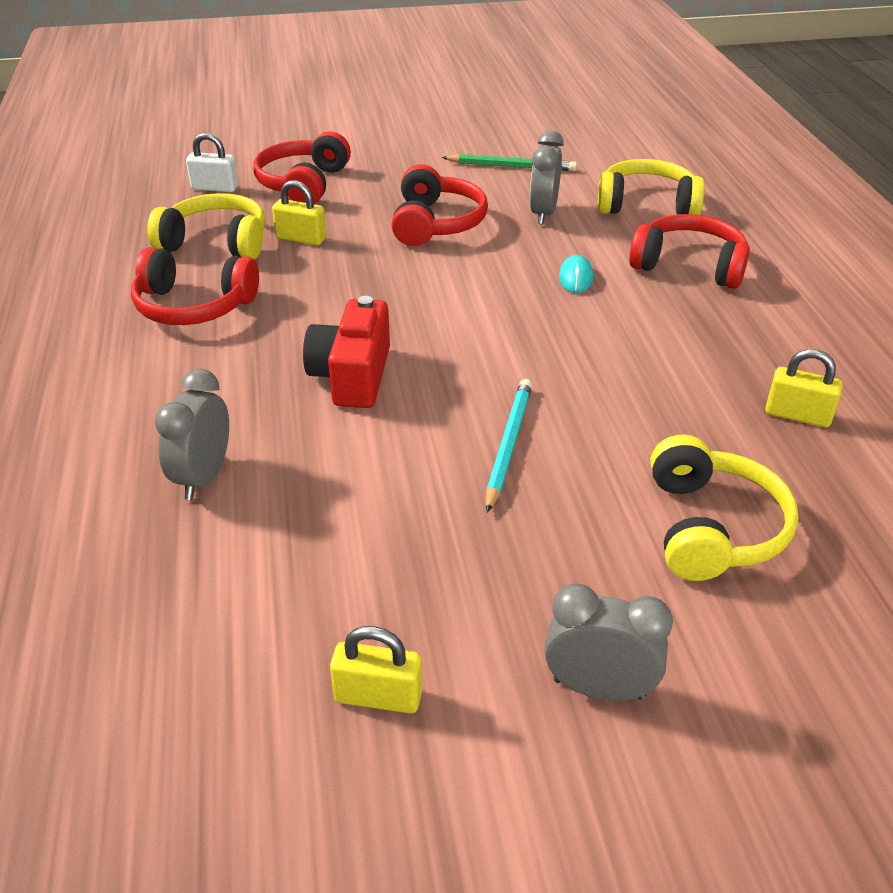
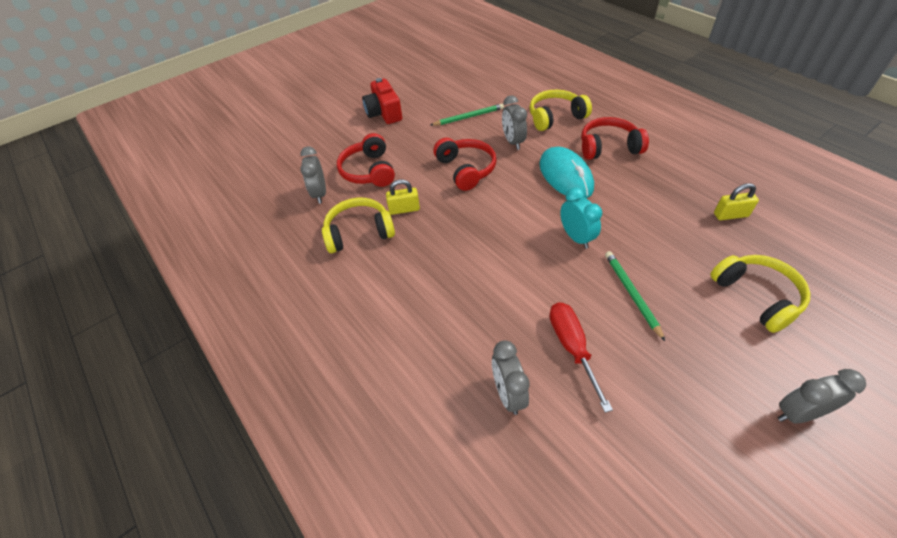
camera: 25 degrees left, 10 degrees up
(194, 306) = (389, 282): red headphones -> none
(215, 188) = (320, 194): white padlock -> grey clock
(347, 467) = (572, 348): none -> red screwdriver
(352, 376) = (519, 288): red camera -> red camera (384, 113)
(378, 696) = (719, 478): yellow padlock -> none
(504, 351) = (576, 237): none -> turquoise clock
(508, 445) = (631, 294): turquoise pencil -> green pencil
(575, 277) = (565, 176): turquoise mouse -> turquoise mouse, size x2.22

